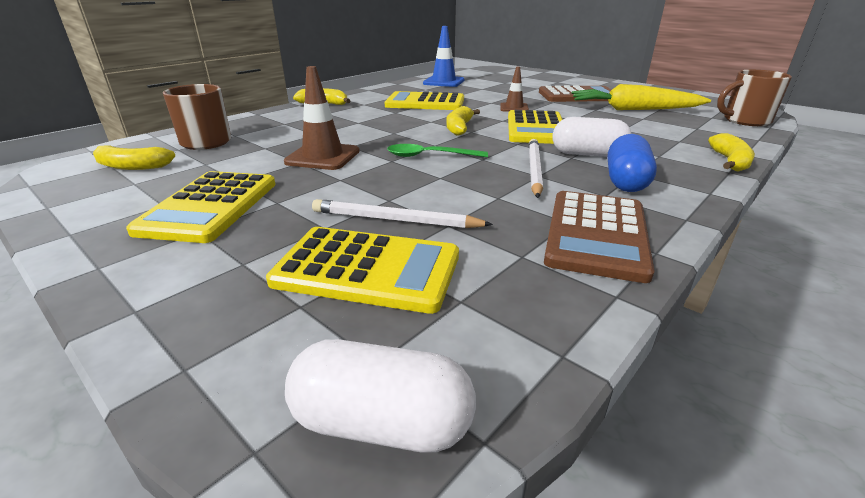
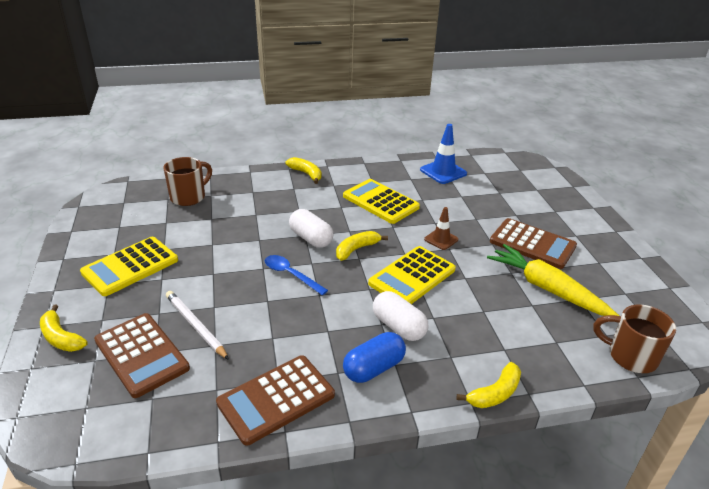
camera: 35 degrees right, 5 degrees up
(132, 166) = (131, 208): yellow banana -> yellow banana (61, 338)
(323, 157) = (230, 244): brown traffic cone -> none
(367, 269) = (141, 354): yellow calculator -> brown calculator
(382, 423) = (57, 434): white capsule -> white capsule (311, 238)
(429, 156) = (291, 275): green spoon -> blue spoon
(534, 170) = (333, 324): white pencil -> none

